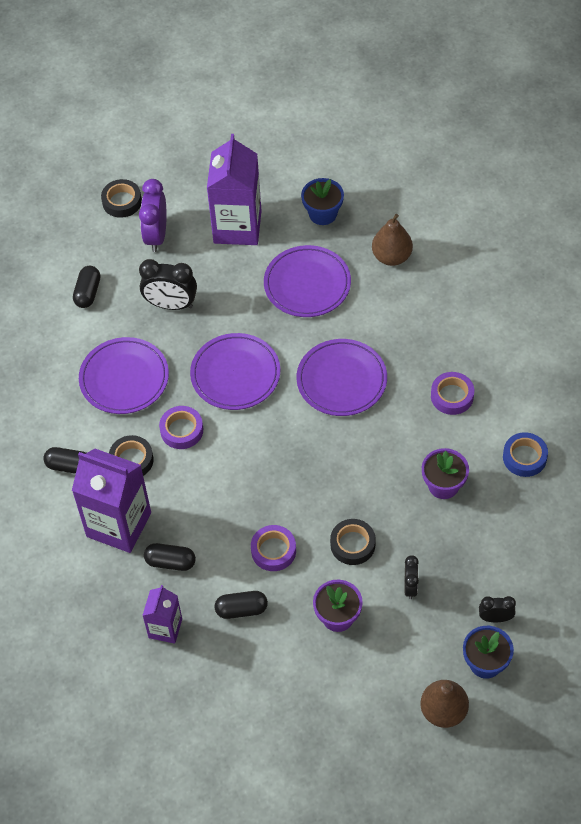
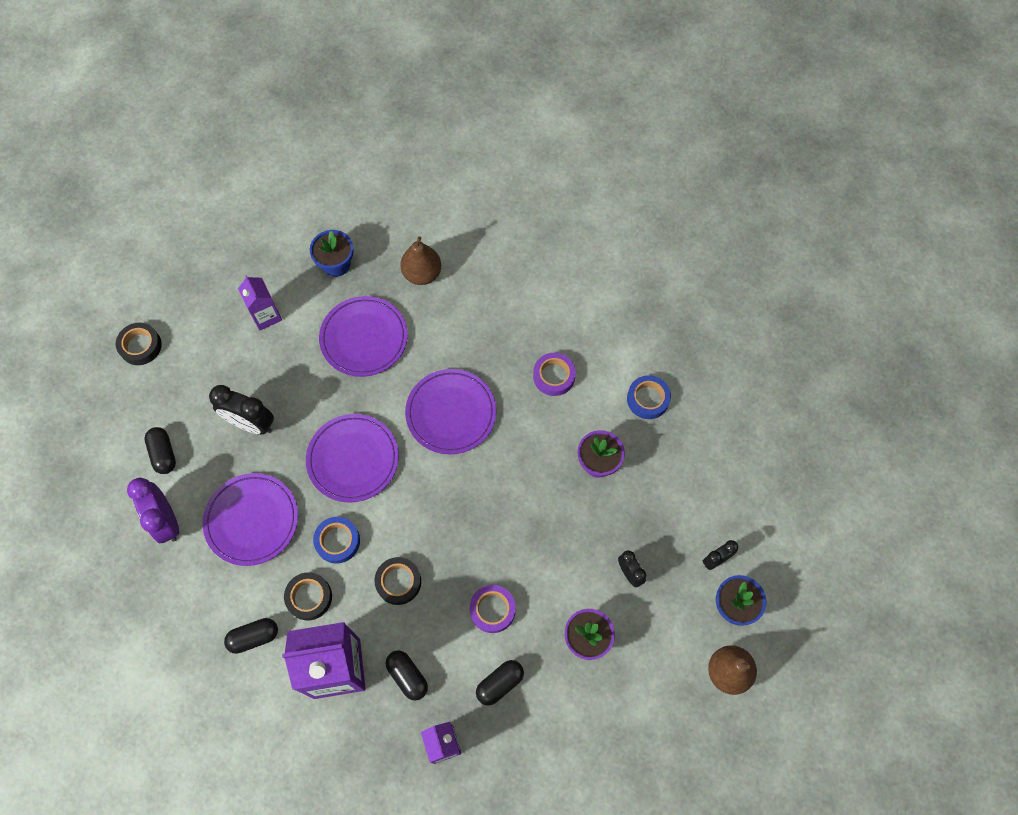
camera: 35 degrees left, 10 degrees up
(156, 236) = (195, 363): purple clock -> purple clock (166, 521)
(170, 562) = (407, 676): black capsule -> black capsule turned 75 degrees clockwise
(171, 305) = (251, 424): black clock -> black clock turned 45 degrees clockwise
(181, 430) = (337, 541): purple tape -> blue tape
(237, 227) = (266, 316): purple carton -> purple carton, size x0.54
(352, 544) = (557, 563): black tape -> black tape (398, 582)

